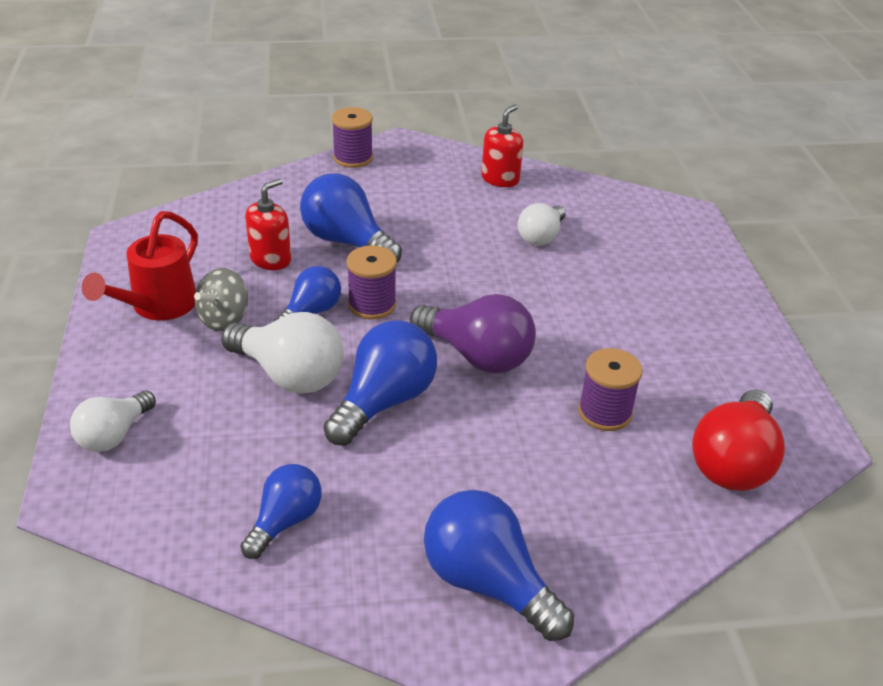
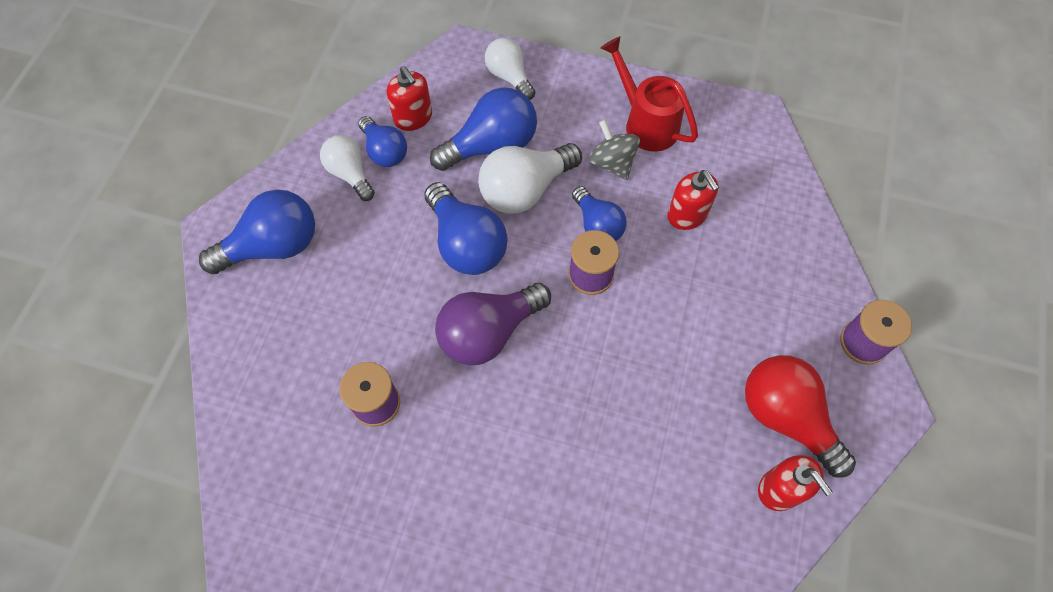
camera: 115 degrees right, 25 degrees up
(216, 511) = (413, 117): none -> red soap dispenser
(347, 242) = (696, 285): blue light bulb -> blue light bulb (491, 145)
(541, 236) = (648, 478): white light bulb -> white light bulb (350, 174)
(733, 462) = (273, 476): red light bulb -> red light bulb (786, 417)

